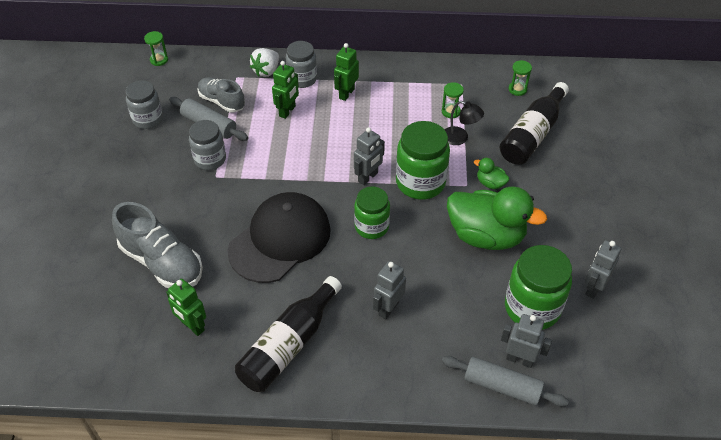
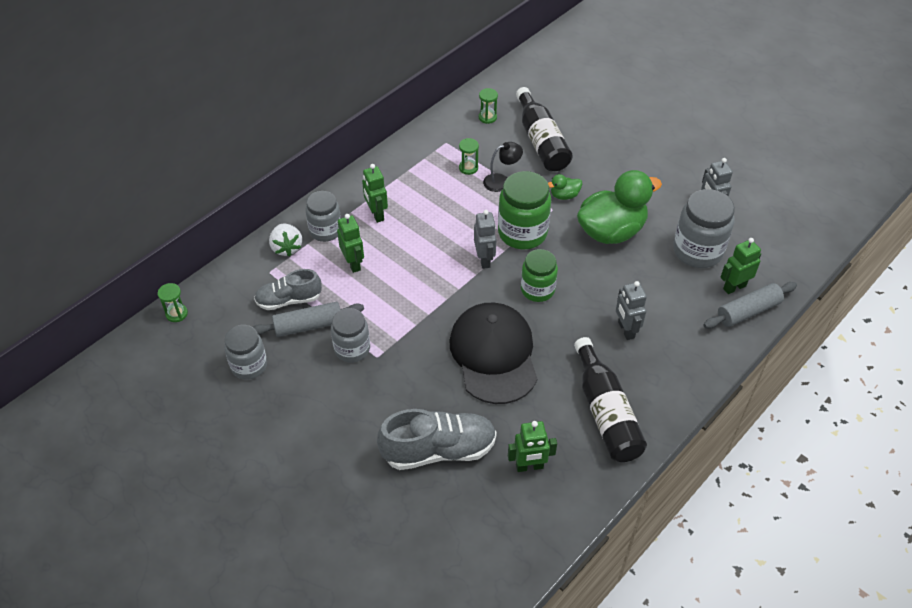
camera: 50 degrees left, 0 degrees up
(519, 359) = (734, 287): grey robot -> green robot
(532, 308) = (697, 251): green jar -> grey jar

